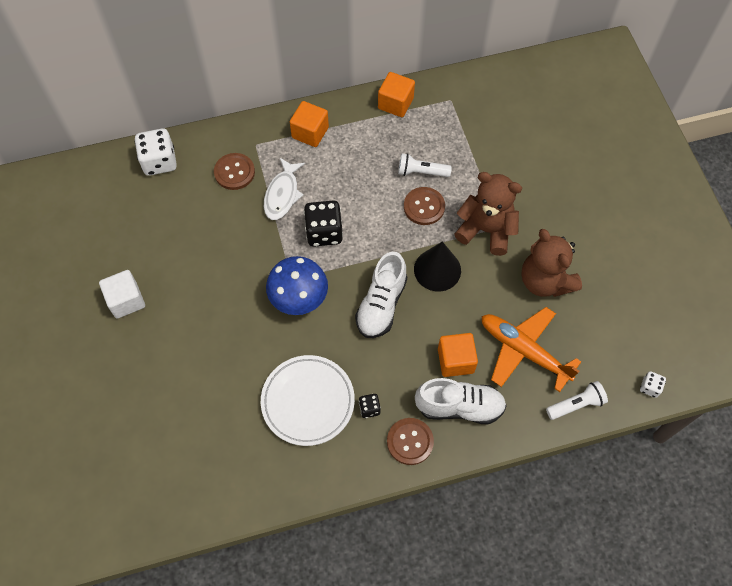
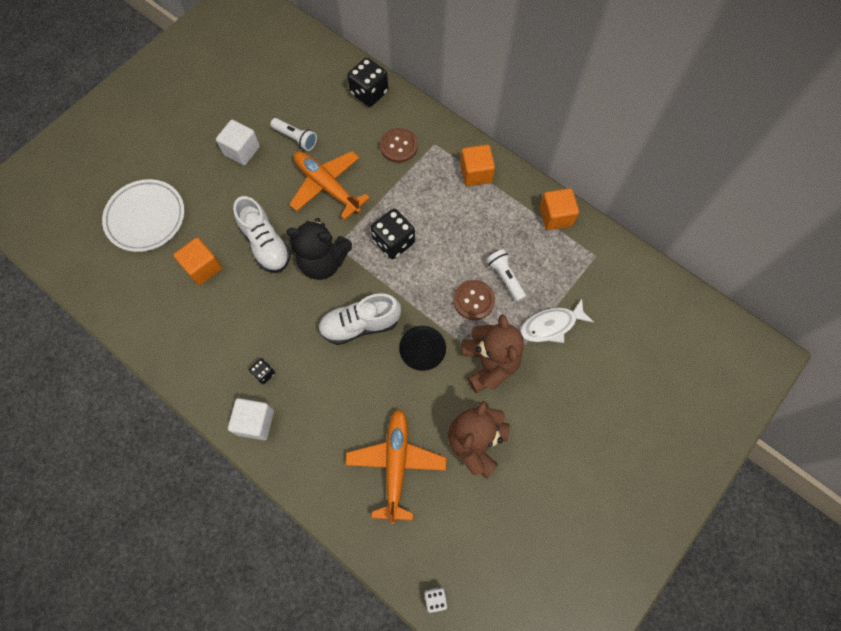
camera: 55 degrees right, 5 degrees up
(159, 162) = (369, 93): white dice -> black dice
(226, 251) = (327, 186): none -> orange plane
(282, 194) = (405, 191): white fish -> white fish (551, 325)
(299, 298) = (323, 262): blue mushroom -> black teddy bear
(308, 401) = (241, 325): white plate -> white plate (146, 218)
(410, 442) = (255, 422): brown button -> white cube
(455, 360) = (349, 414): orange cube -> orange cube (203, 267)
(459, 407) = (310, 442): white shoe -> white shoe (266, 244)
(576, 404) = (375, 540): white flashlight -> white flashlight (296, 138)

